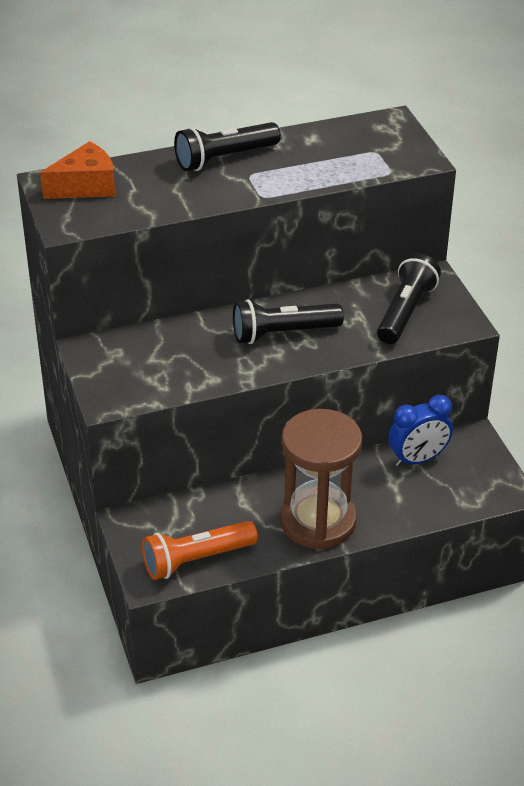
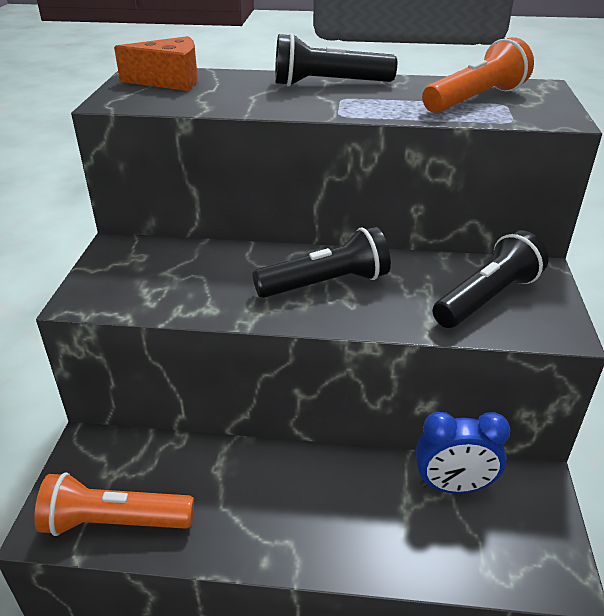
camera: 25 degrees right, 5 degrees down
(283, 333) = (325, 284): black flashlight -> black flashlight turned 150 degrees clockwise
(318, 521) = (285, 525): brown hourglass -> none
(351, 151) = (475, 99): none -> orange flashlight

